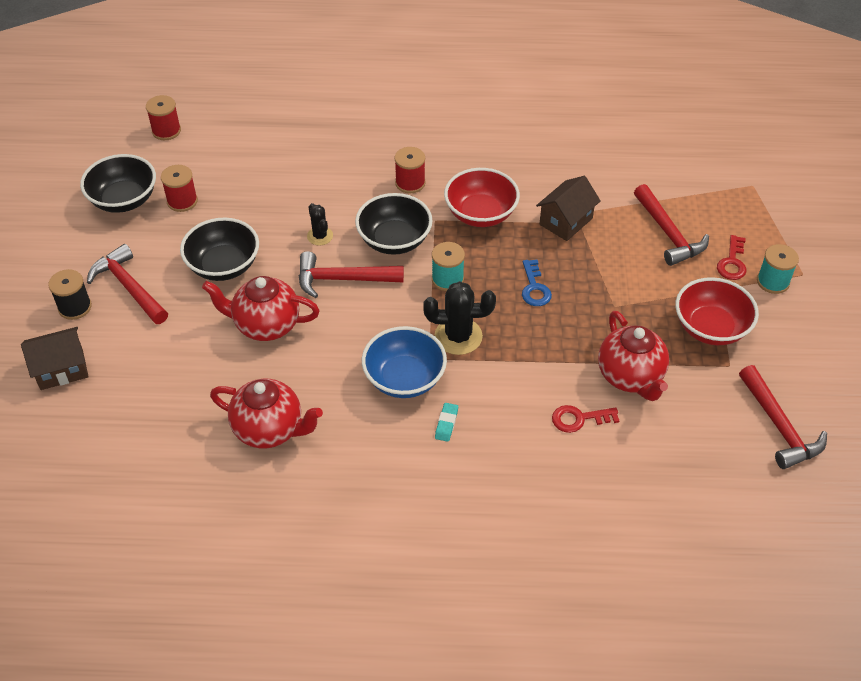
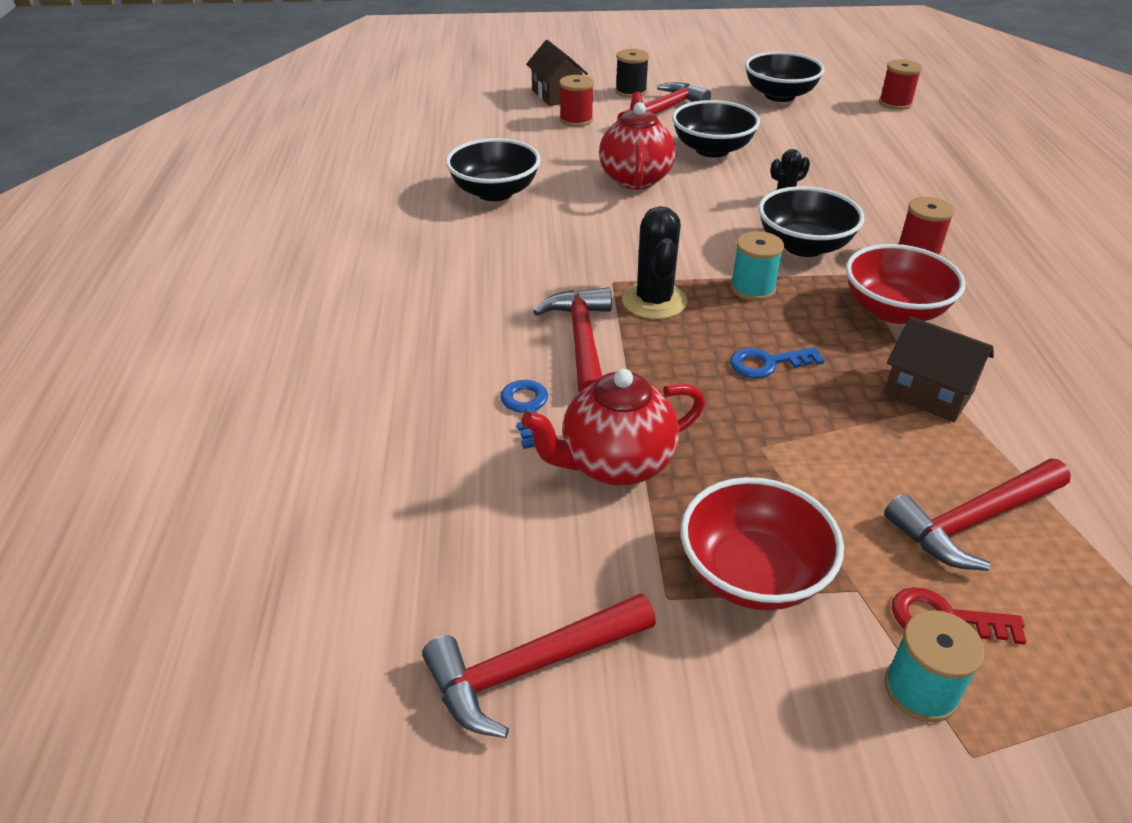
camera: 85 degrees right, 10 degrees down
(182, 201) = (794, 121): red spool -> red spool (576, 120)
(269, 430) = (495, 192): red teapot -> black bowl
(342, 279) = (721, 216): red hammer -> red hammer (581, 341)
(404, 378) = (576, 266): blue bowl -> none
(446, 424) = (510, 298): turquoise eraser -> none
(579, 419) = (527, 409): red key -> blue key

